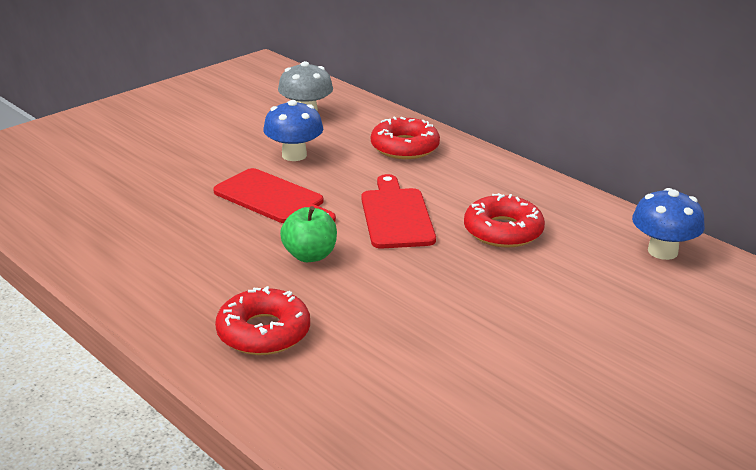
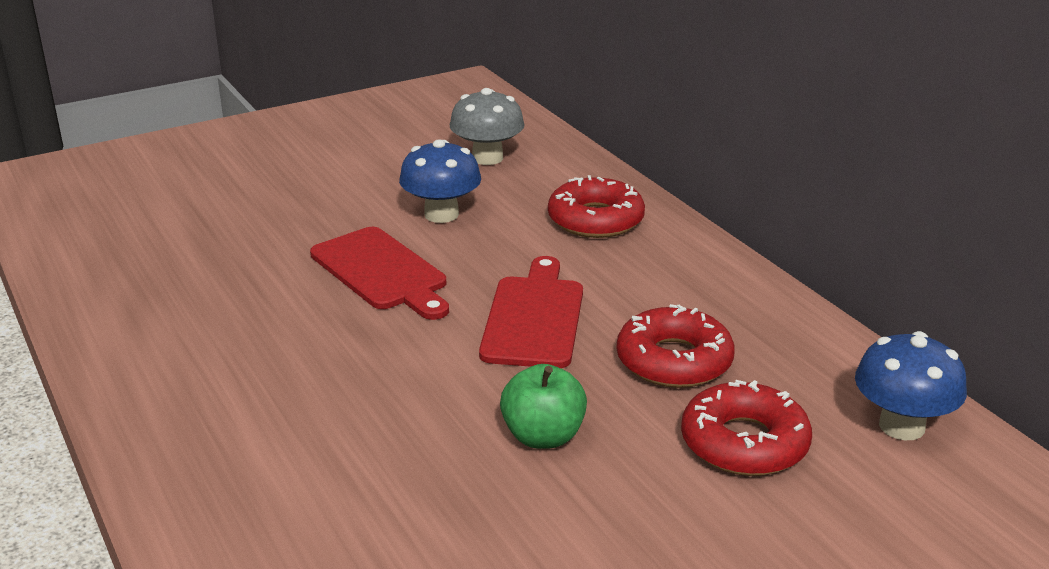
camera: 15 degrees right, 0 degrees up
(263, 332) = (268, 464): red donut -> red donut (744, 443)
(310, 255) = (387, 360): green apple -> green apple (543, 436)

